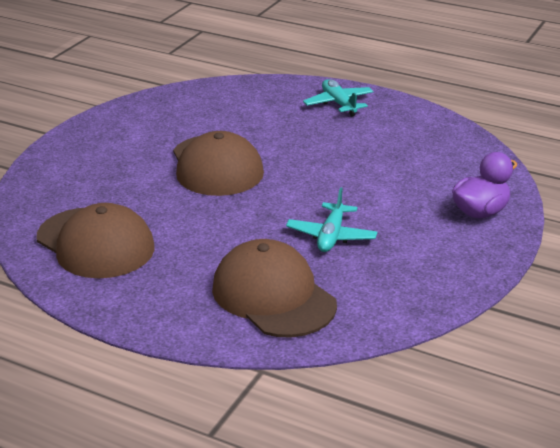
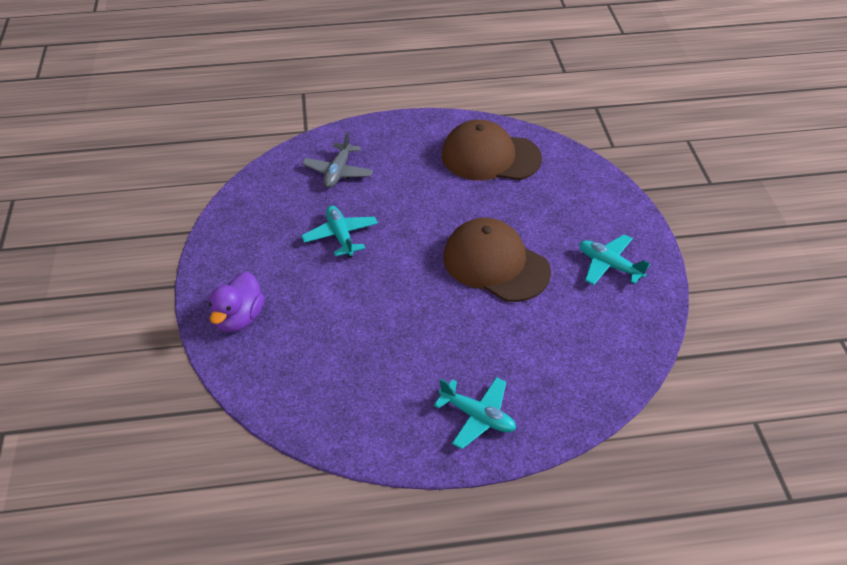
camera: 145 degrees right, 15 degrees up
(129, 133) = (609, 265): none -> turquoise plane
(273, 296) = (338, 172): brown cap -> grey plane

